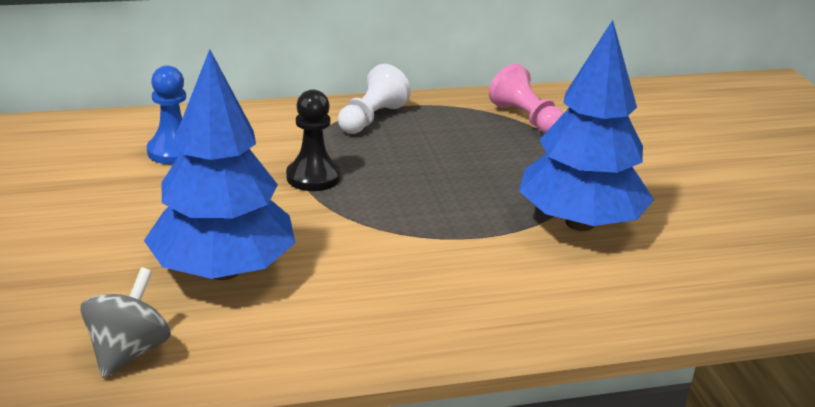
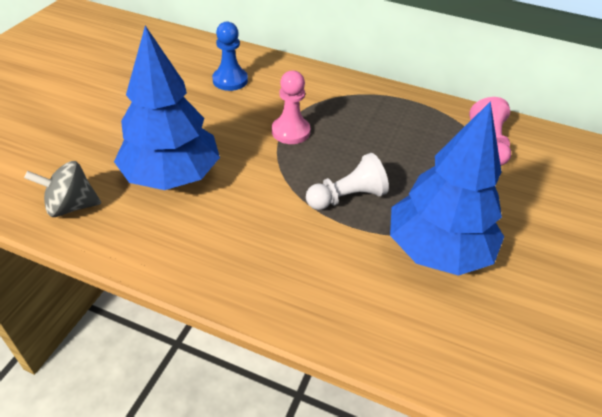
camera: 35 degrees right, 15 degrees up
(129, 352) = (71, 206): grey spinning top -> grey spinning top turned 150 degrees counterclockwise
(313, 177) = (290, 131): black pawn -> pink pawn
(371, 118) = (374, 101): white pawn -> white pawn (347, 197)

